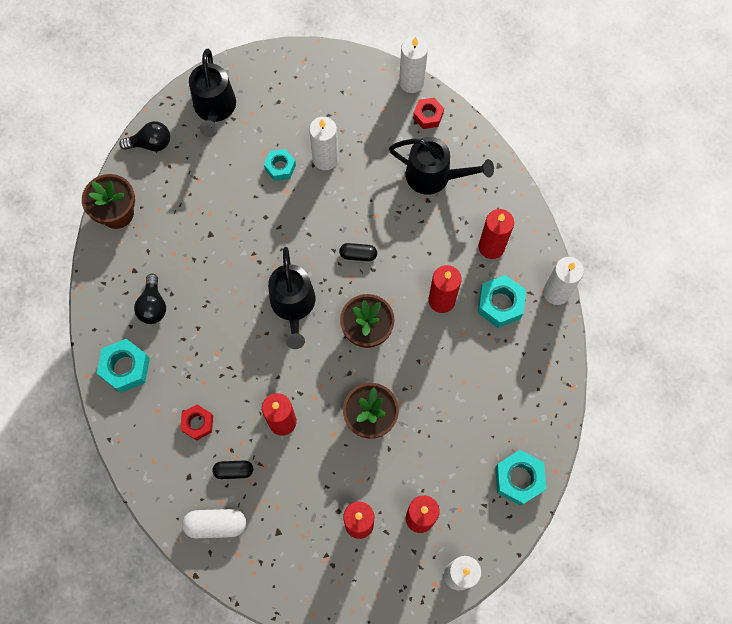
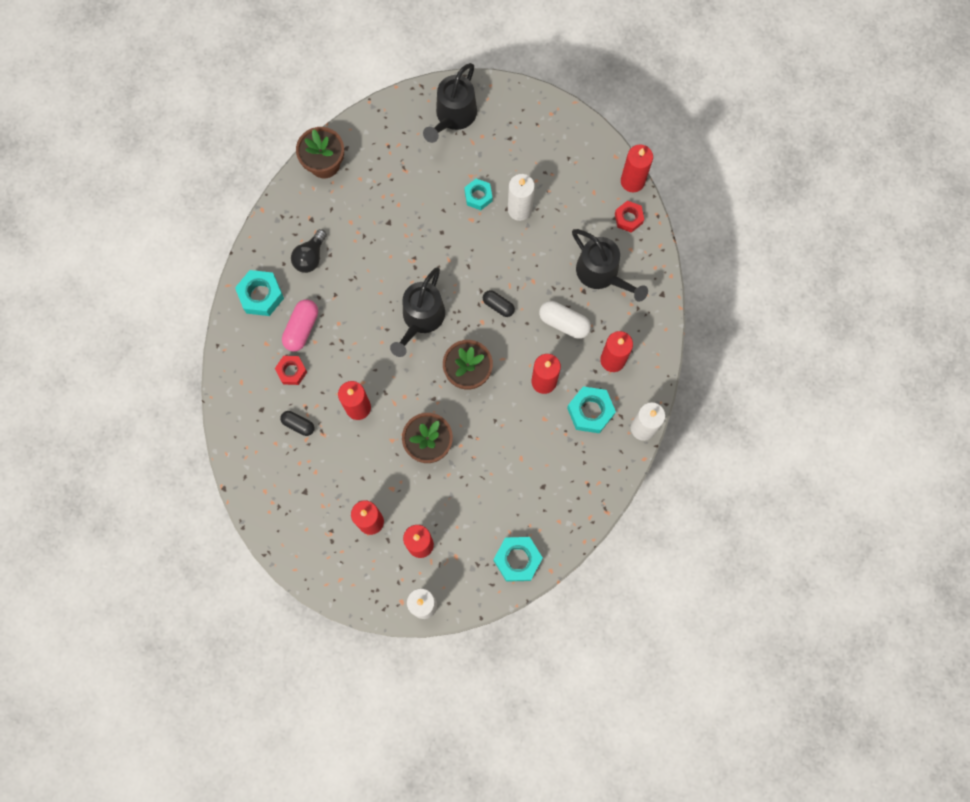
camera: 30 degrees right, 5 degrees up
(151, 144) = (384, 119): black light bulb -> none
(184, 377) = (301, 328): none -> pink capsule
(216, 524) = (261, 458): white capsule -> white capsule (564, 323)
(411, 82) = (632, 181): white candle -> red candle

